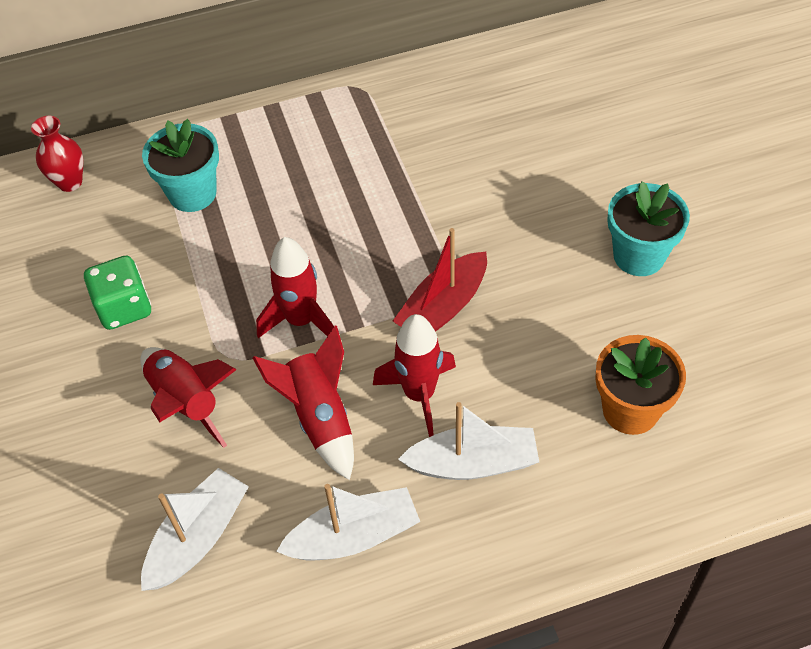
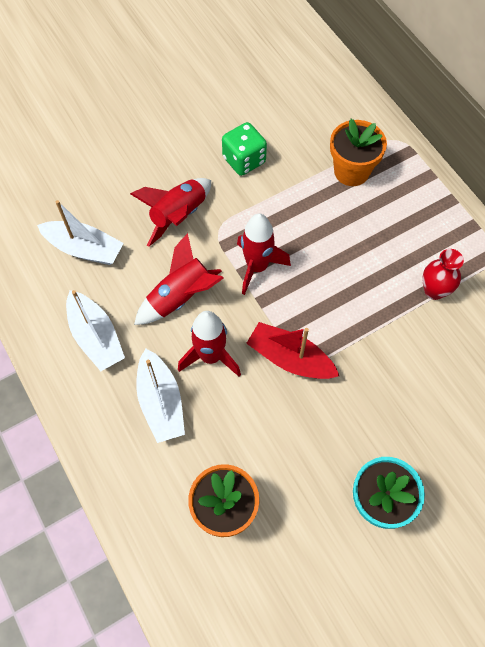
camera: 75 degrees right, 10 degrees up
(70, 182) = (340, 98): red vase -> red vase (434, 291)
(192, 193) = (351, 171): turquoise flower pot -> orange flower pot

